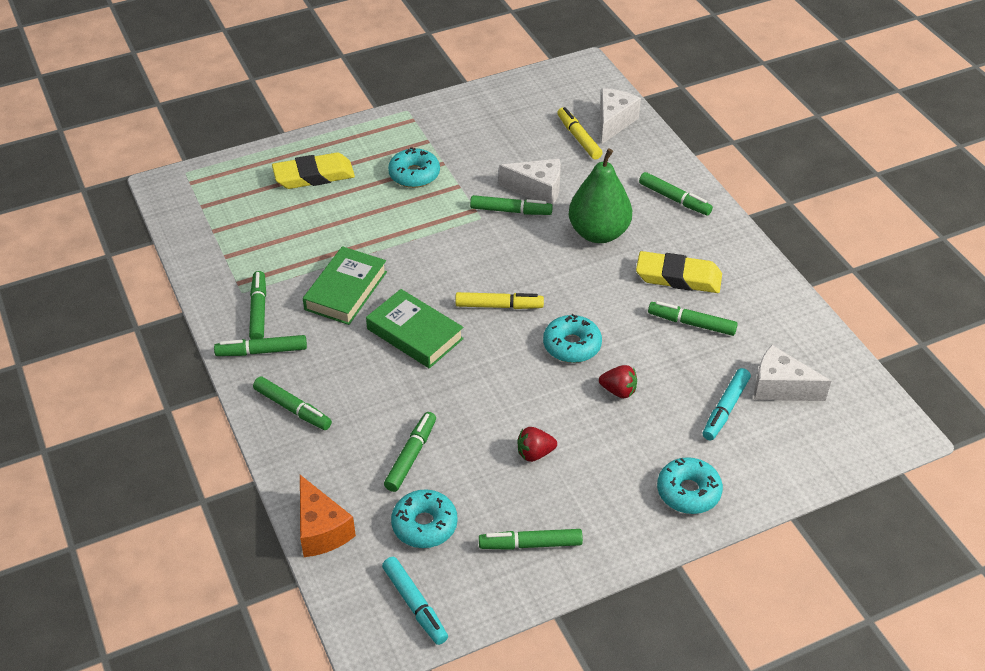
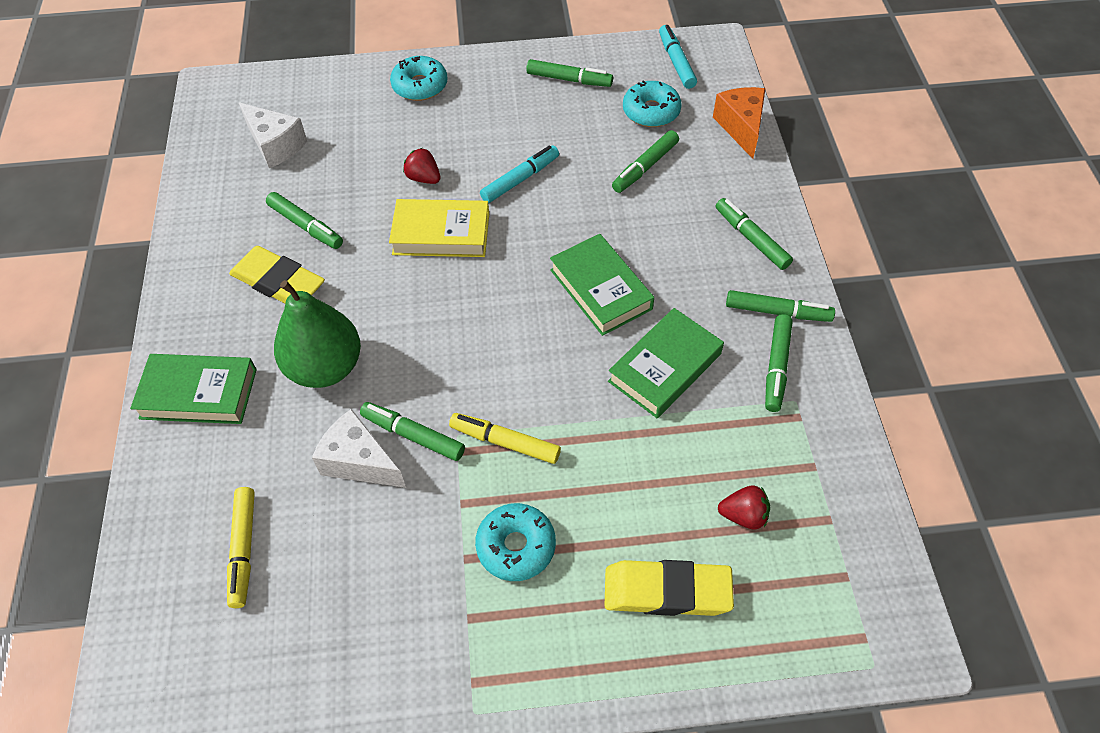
camera: 160 degrees left, 10 degrees up
(499, 306) = (494, 299): yellow marker -> yellow marker (505, 442)
(535, 453) = (531, 143): red strawberry -> red strawberry (743, 515)
(572, 345) = (441, 234): turquoise donut -> yellow book
(614, 122) = (171, 568): white cheese -> none
(674, 199) = (198, 393): green marker -> green book
(725, 409) = (339, 139): turquoise marker -> turquoise marker (520, 179)

